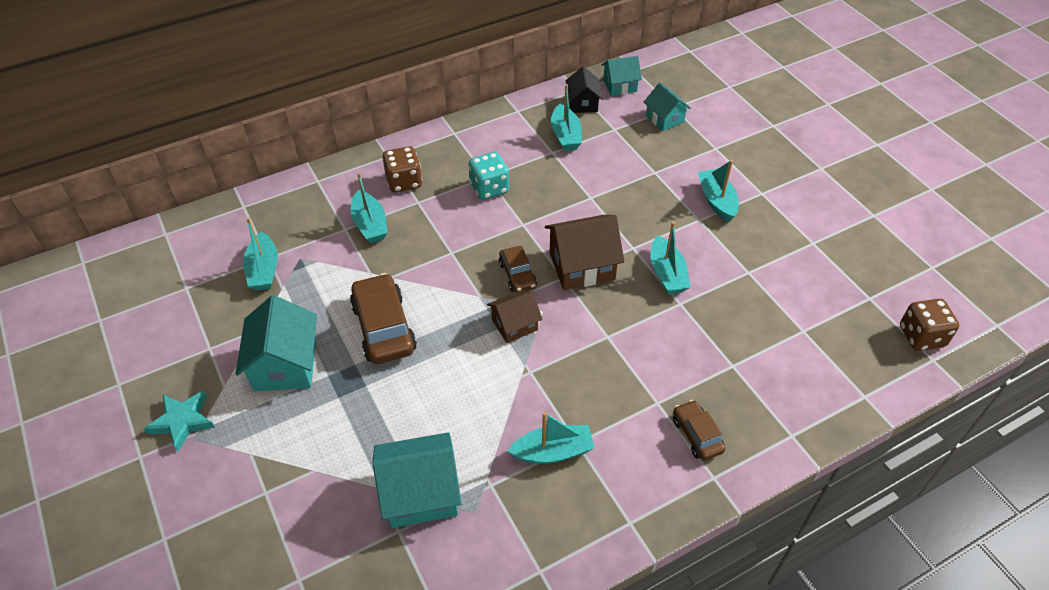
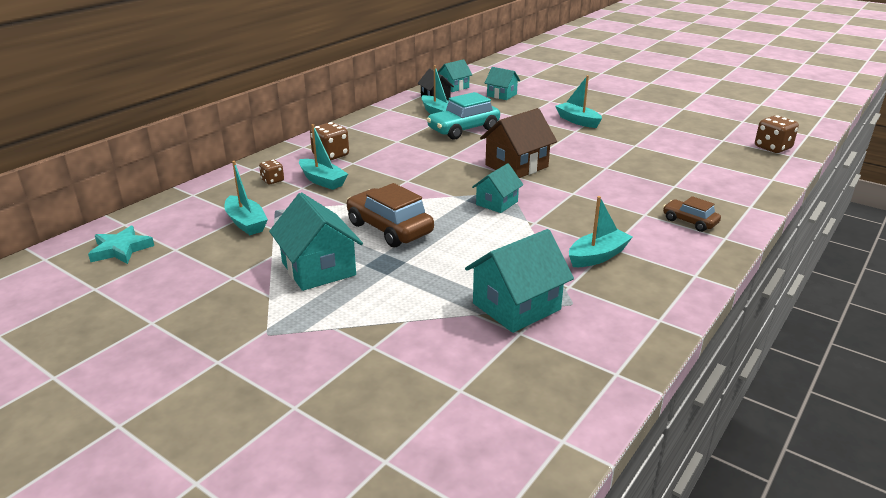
camera: 25 degrees left, 20 degrees down
(182, 421) = (245, 327): turquoise star -> turquoise star (121, 249)
(325, 208) = (272, 180): none -> brown dice
(489, 188) = (405, 146): turquoise dice -> none
(514, 325) = (497, 203): brown house -> turquoise house
(517, 275) = (472, 180): brown car -> none
(572, 177) = (463, 129): none -> turquoise car
(667, 274) = (581, 157): turquoise boat -> none

